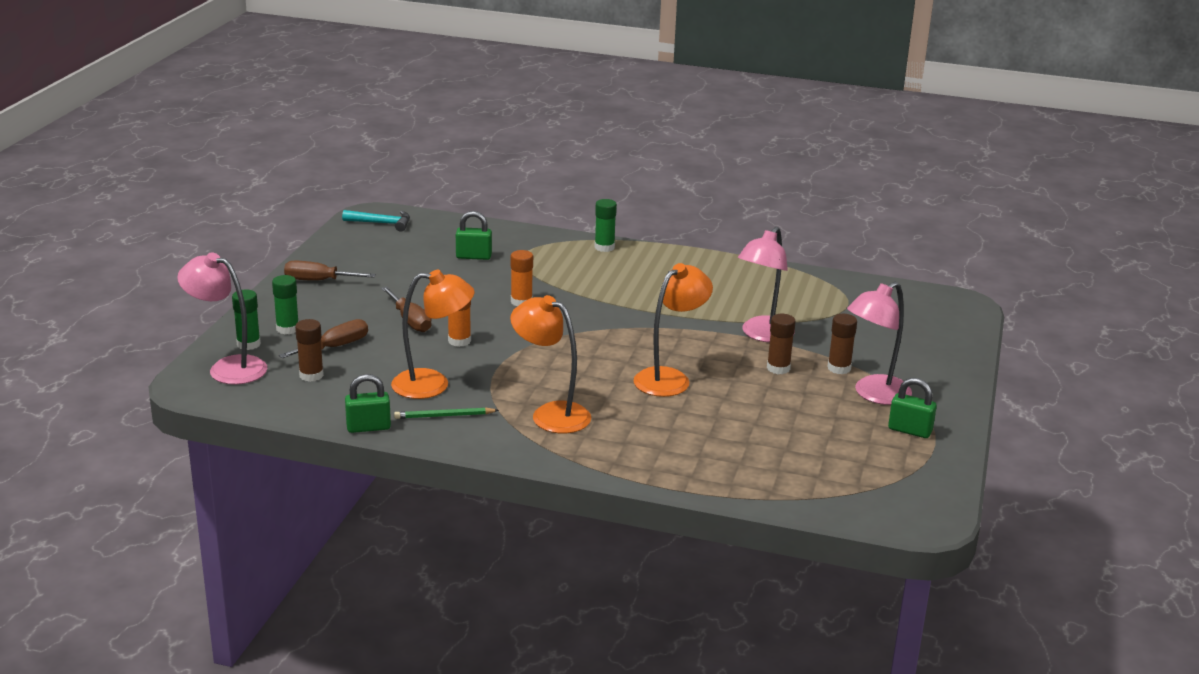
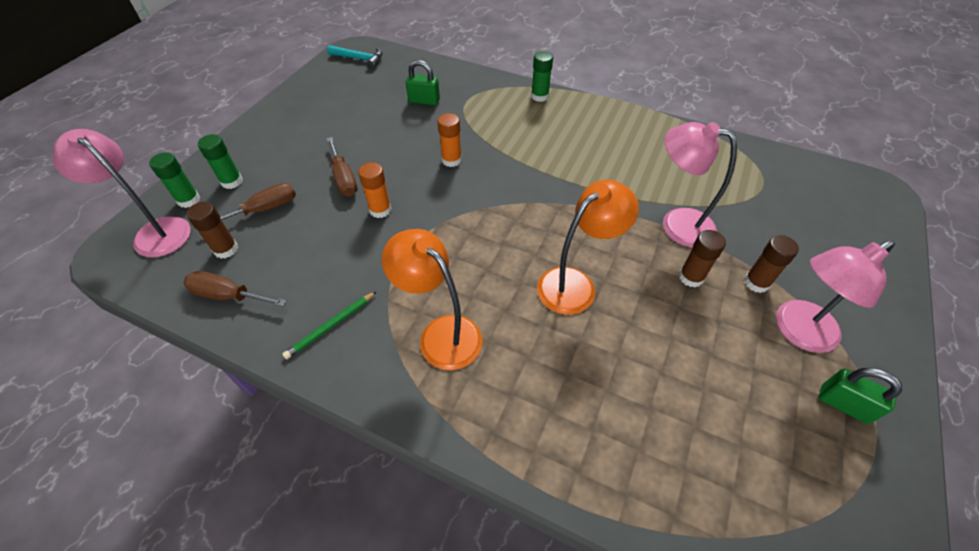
camera: 10 degrees right, 25 degrees up
(319, 281) = (283, 122): brown screwdriver -> brown screwdriver (228, 295)
(368, 427) = (249, 338): green padlock -> none
(433, 384) = (335, 273): orange lamp -> none
(444, 416) = (331, 326): green pencil -> green pencil turned 45 degrees counterclockwise
(763, 335) = (676, 224): pink lamp -> pink lamp turned 75 degrees clockwise

